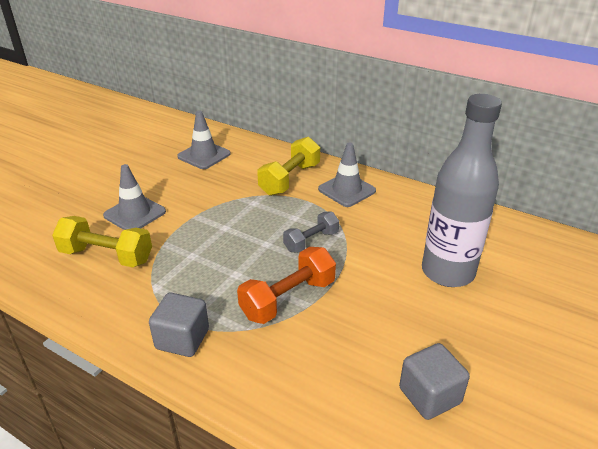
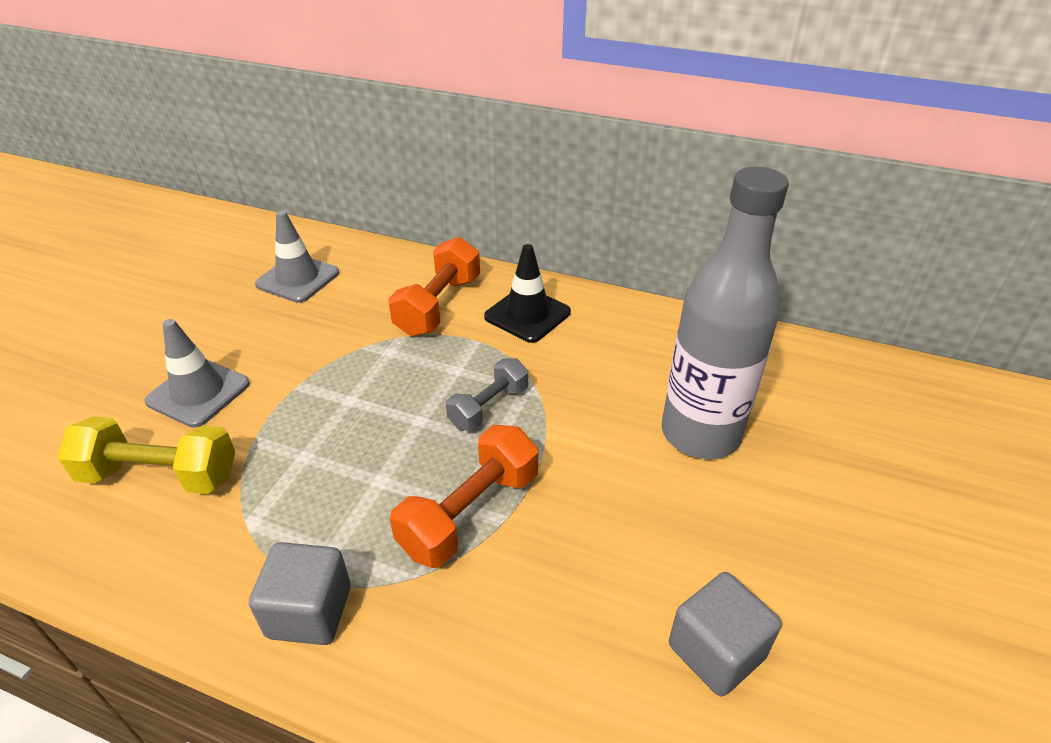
camera: 10 degrees left, 5 degrees up
(290, 179) = (438, 306): yellow dumbbell -> orange dumbbell
(347, 190) = (527, 315): grey traffic cone -> black traffic cone

